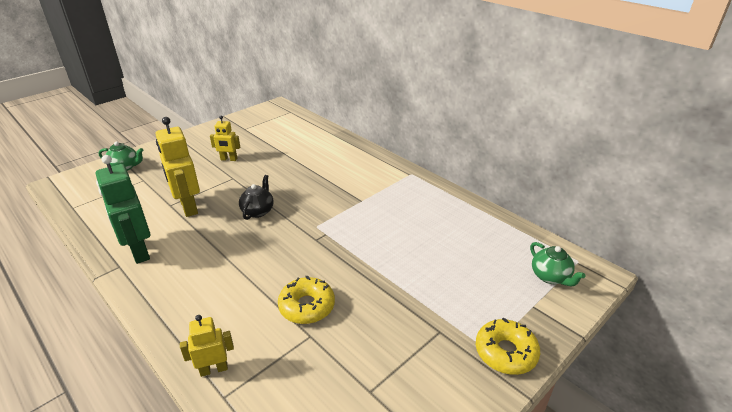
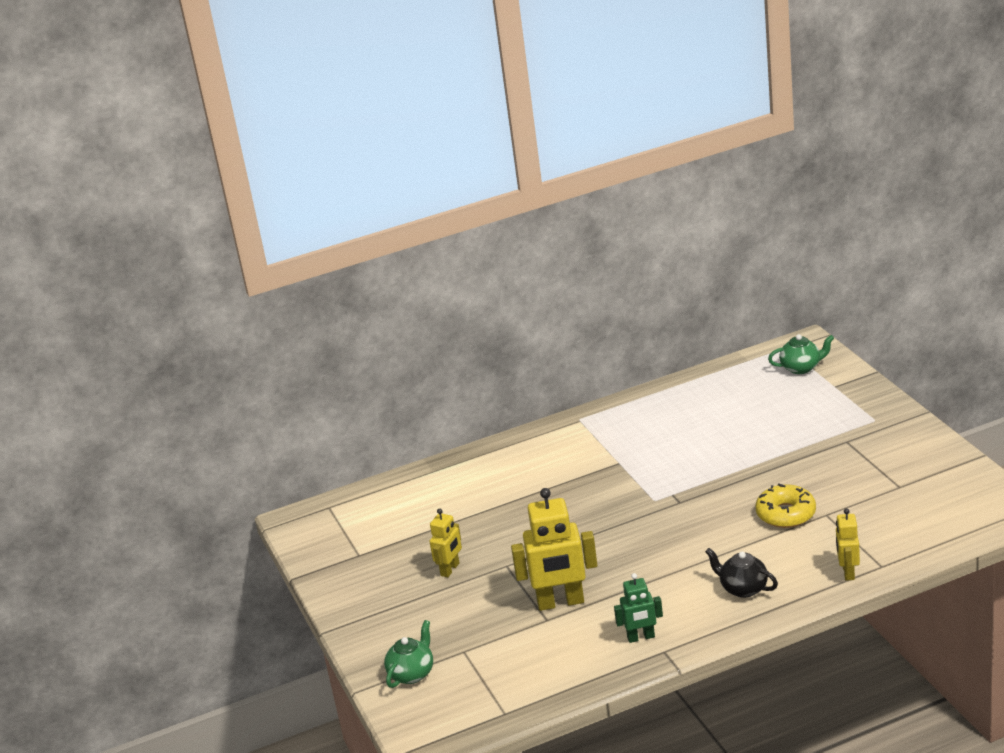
camera: 65 degrees left, 5 degrees down
(139, 251) = (641, 637): green robot -> green robot, size x0.56
(258, 211) = (600, 543): black teapot -> black teapot (743, 589)
(505, 352) = (881, 412): yellow donut -> none

